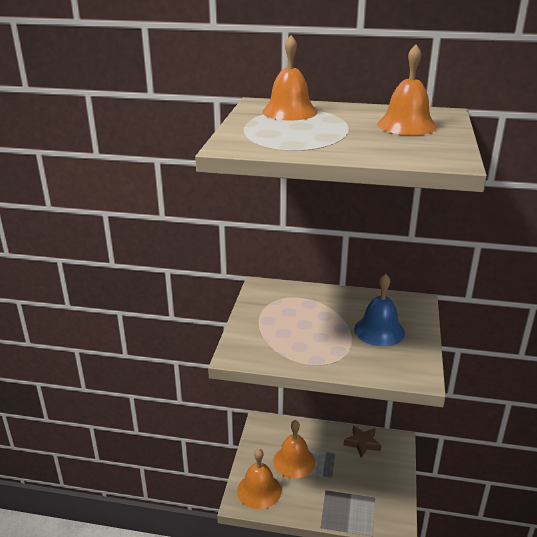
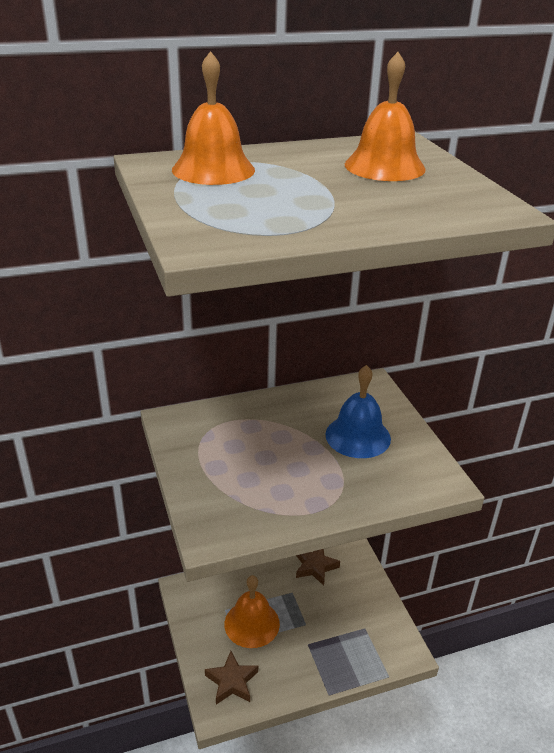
camera: 30 degrees left, 5 degrees up
(259, 490) = (232, 681): orange bell -> brown star

